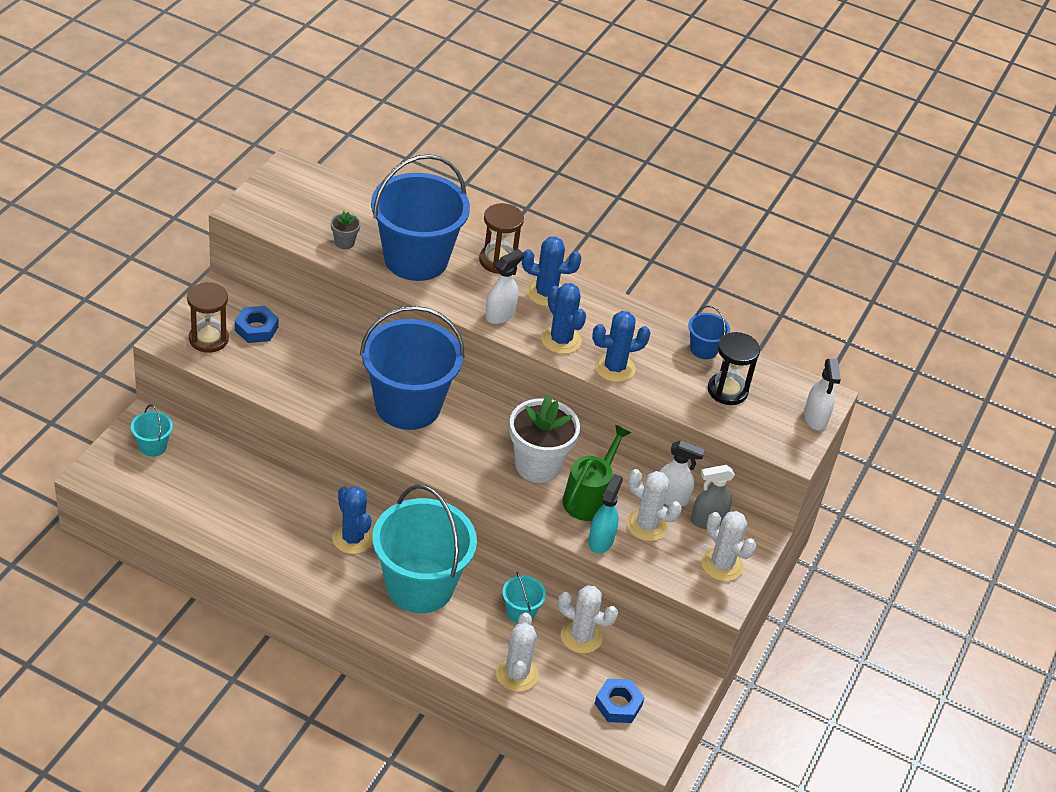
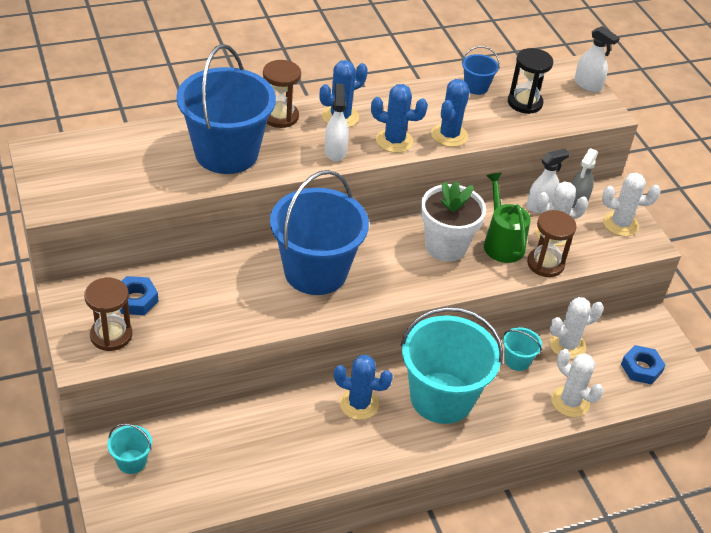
camera: 45 degrees left, 0 degrees up
(344, 242) = (160, 176): grey flower pot -> none
(601, 540) = (545, 264): turquoise spray bottle -> brown hourglass

